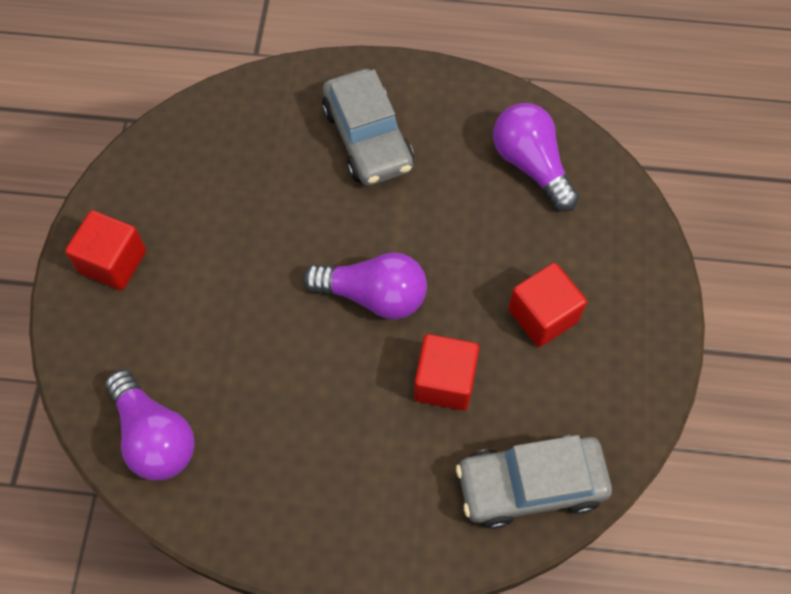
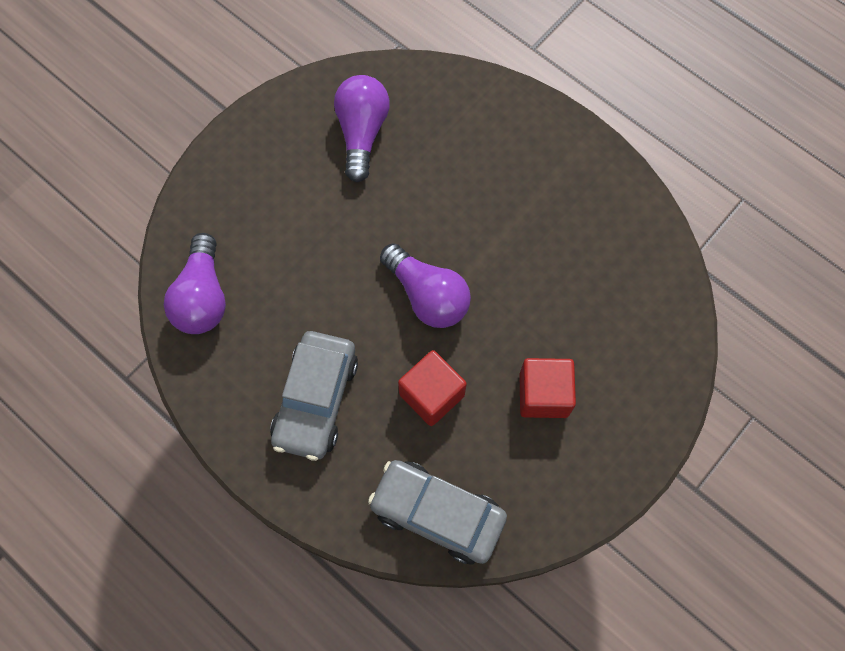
camera: 35 degrees right, 5 degrees up
(113, 262) = (262, 152): red cube -> none
(368, 138) = (512, 171): grey car -> grey car (316, 400)
(531, 165) = (625, 271): purple light bulb -> purple light bulb (362, 133)

